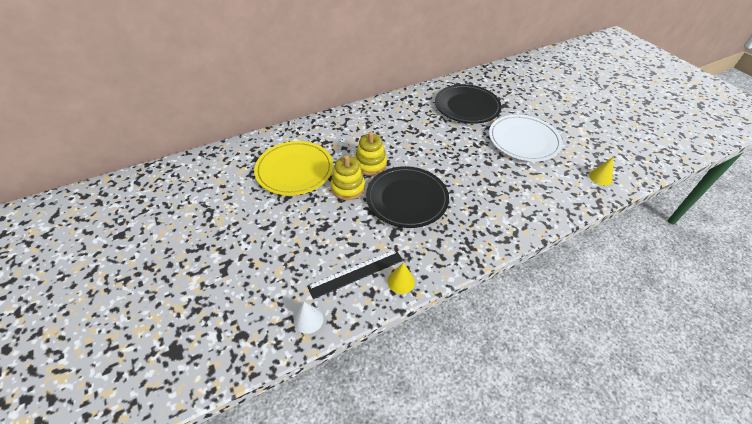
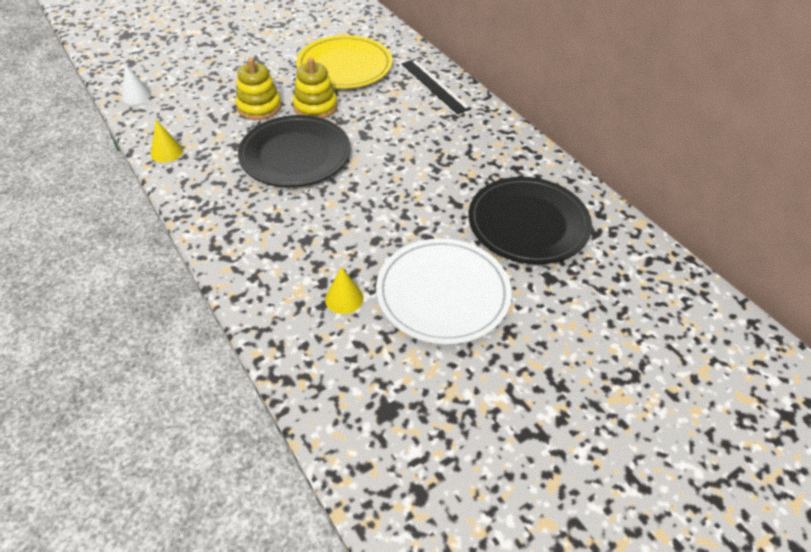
camera: 85 degrees right, 0 degrees up
(356, 273) = (184, 121): black ruler -> black ruler (434, 86)
(370, 164) = (360, 122): yellow stacking toy -> yellow stacking toy (259, 107)
(600, 177) = (348, 397): yellow cone -> yellow cone (344, 298)

